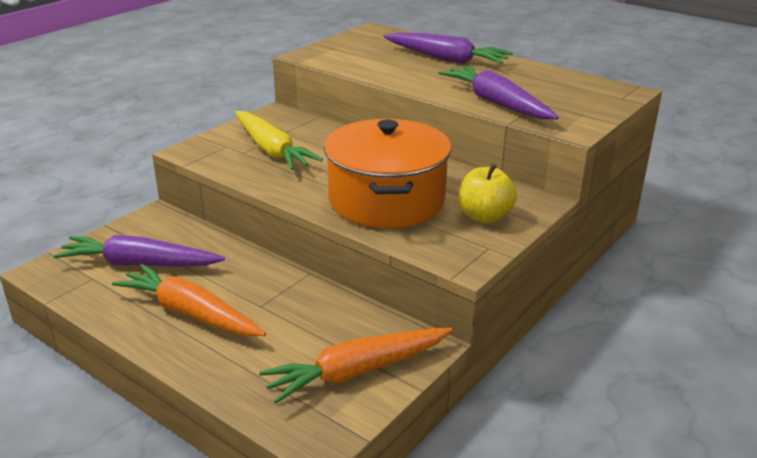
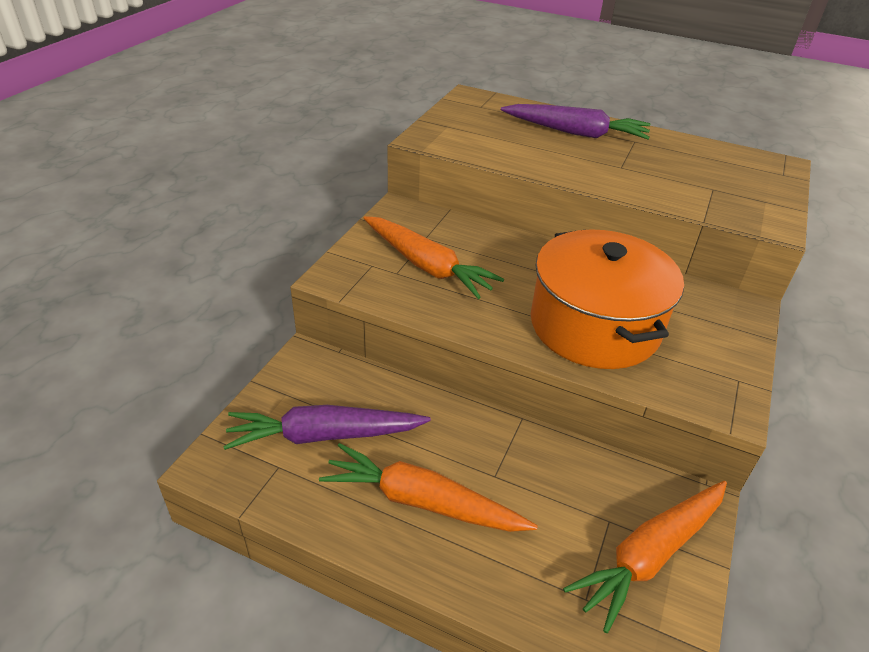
camera: 15 degrees left, 10 degrees up
(271, 150) = (427, 266): yellow carrot -> orange carrot
(484, 216) = (706, 335): yellow apple -> none
(496, 103) = (670, 192): purple carrot -> none

